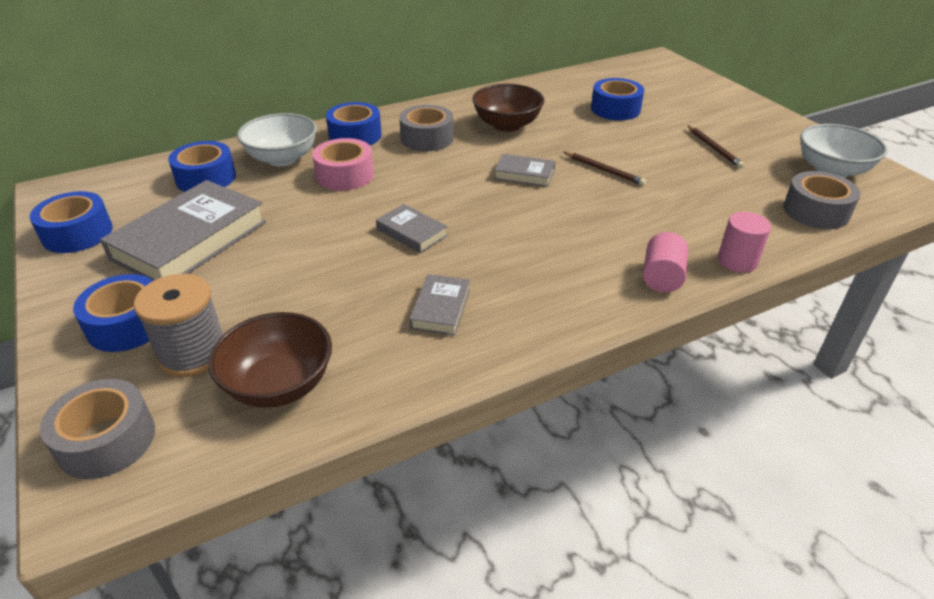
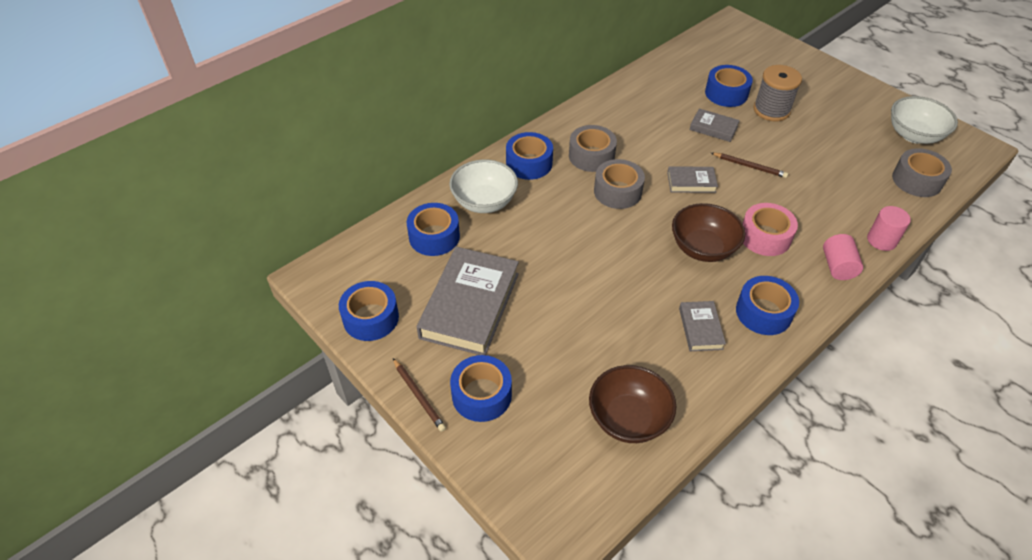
camera: 15 degrees left, 10 degrees up
(107, 440) = (541, 491): grey tape -> grey tape (617, 191)
(193, 353) = (549, 408): grey spool -> grey spool (771, 110)
(345, 175) = (549, 211): pink tape -> pink tape (765, 237)
(411, 232) = (638, 261): grey book -> grey book (713, 128)
(507, 125) = (648, 128): brown bowl -> brown bowl (703, 248)
(533, 307) = (763, 312): none -> blue tape
(713, 148) = (821, 126): brown pencil -> brown pencil (418, 396)

